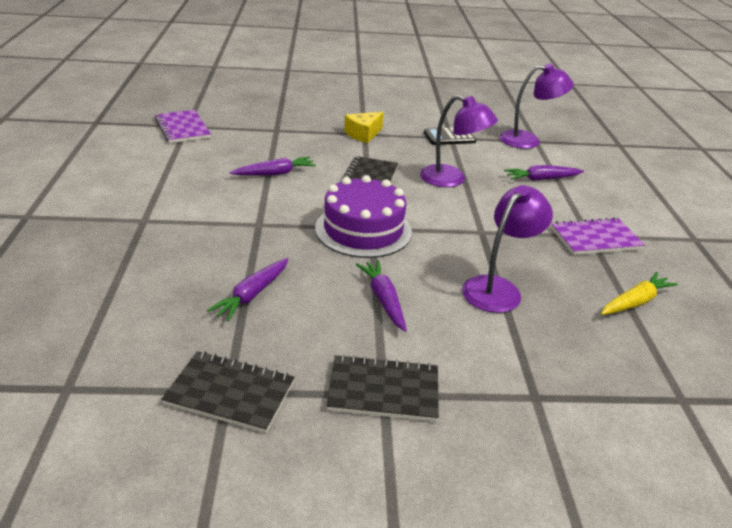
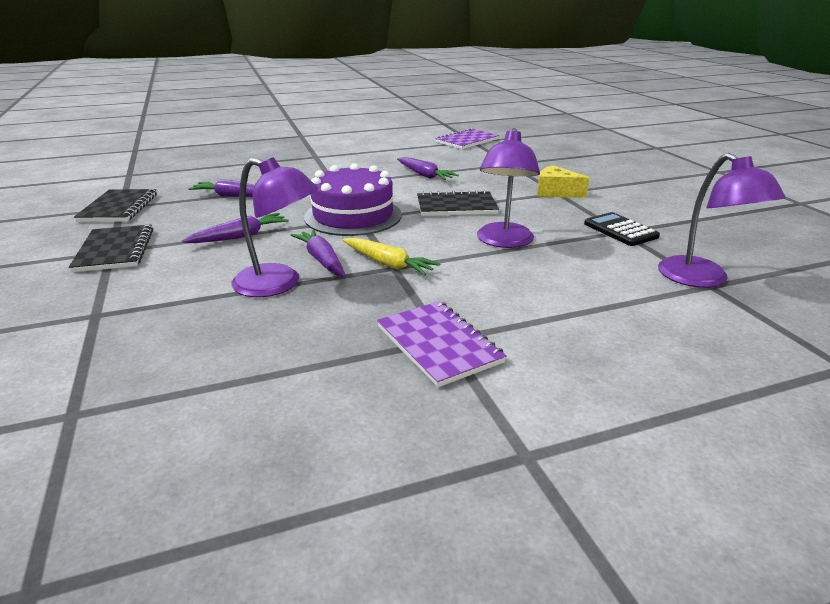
camera: 75 degrees right, 5 degrees down
(541, 179) = (581, 296): purple carrot -> purple carrot (322, 260)
(635, 302) = (283, 379): yellow carrot -> yellow carrot (388, 264)

